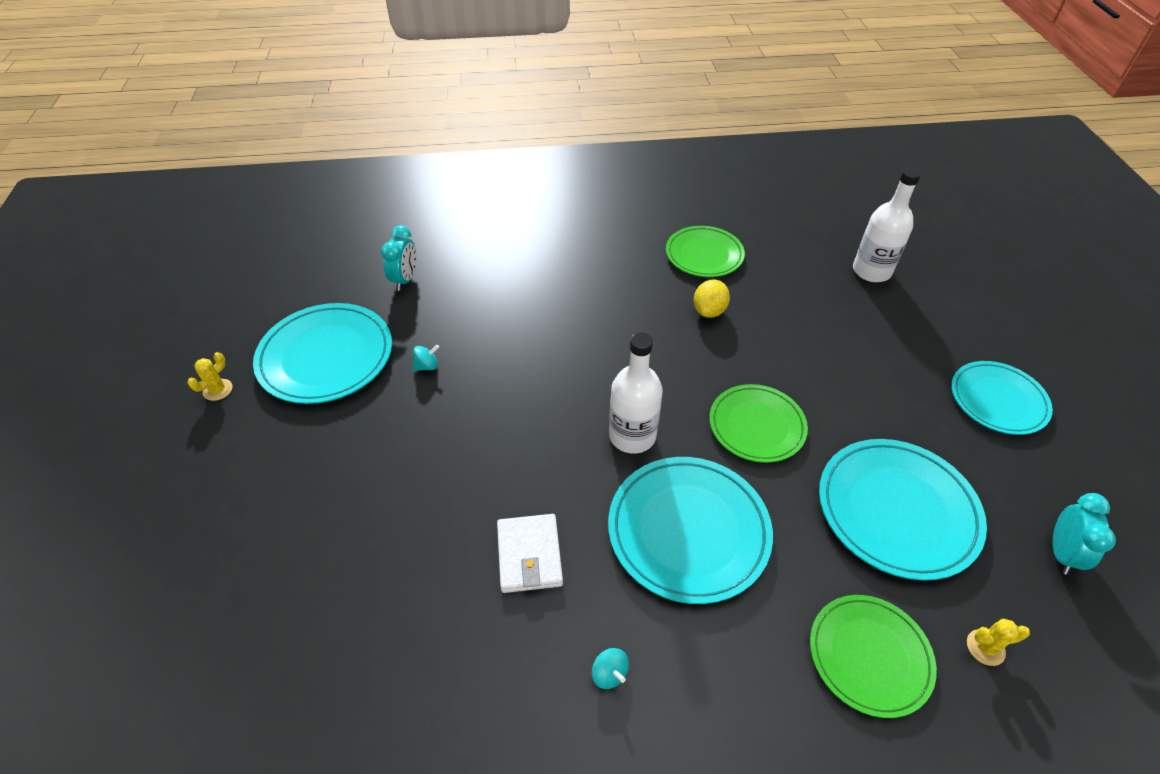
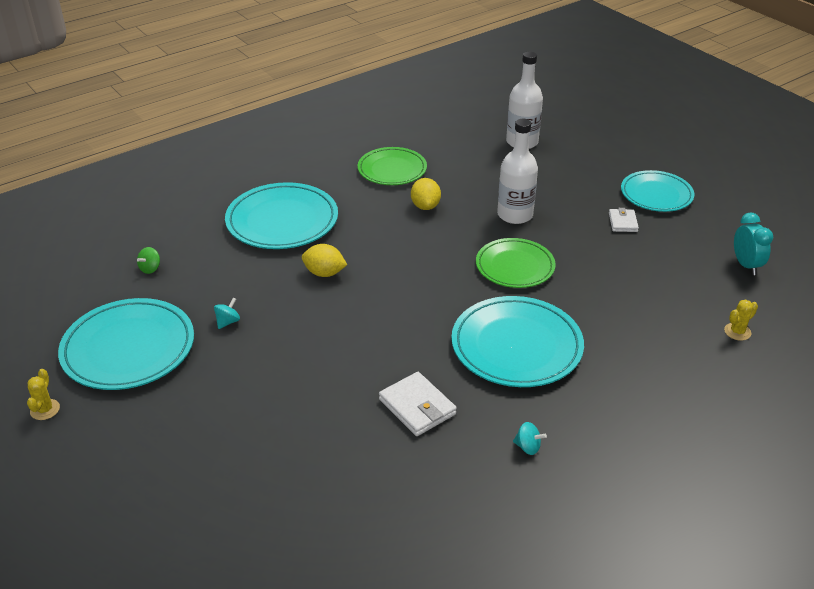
camera: 30 degrees left, 10 degrees down
(405, 279) = (150, 268): turquoise clock -> green spinning top
(553, 349) = (324, 273): none -> yellow lemon
(632, 436) = (432, 306): white bottle -> white bottle (515, 215)
(869, 656) = (677, 365): green plate -> none
(897, 510) = (639, 280): turquoise plate -> turquoise plate (282, 221)
(928, 421) = (622, 222): none -> white wallet

